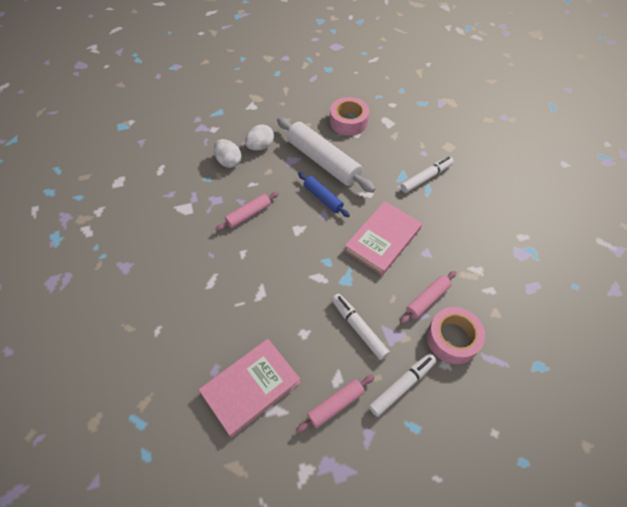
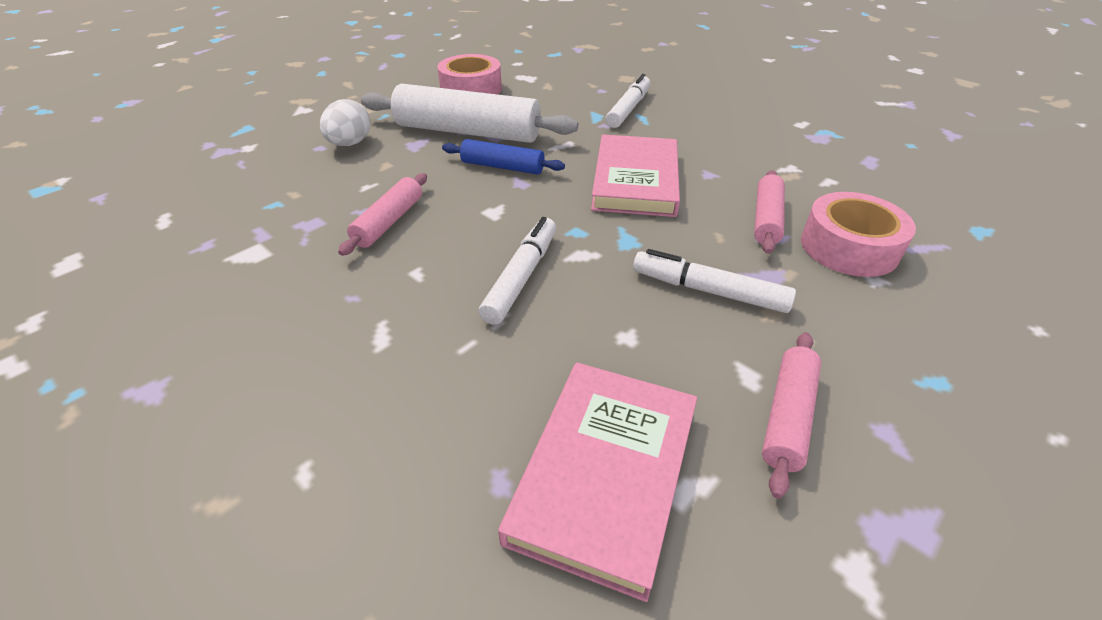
camera: 30 degrees left, 15 degrees down
(229, 161) = (303, 173): white egg -> none
(402, 386) = (854, 334): white marker -> white marker (521, 277)

